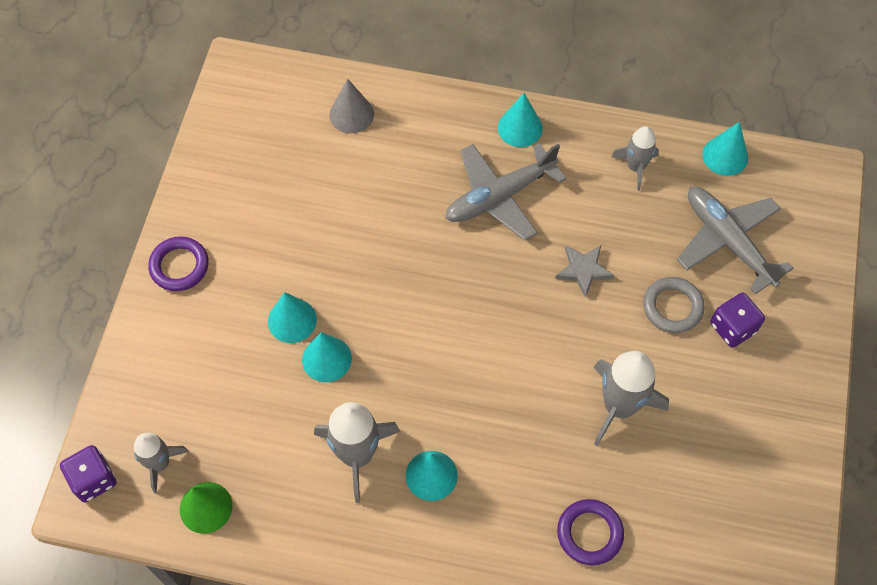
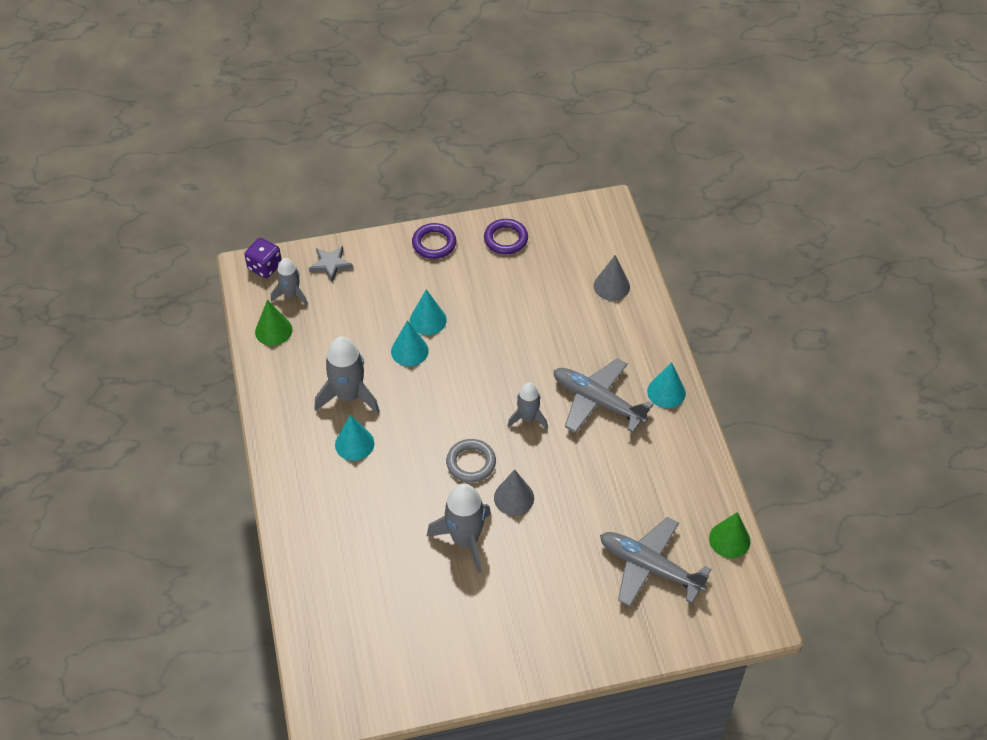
camera: 65 degrees right, 10 degrees down
(583, 270) = (566, 477): grey star -> grey star (330, 264)
(586, 333) = (514, 497): none -> grey cone
(589, 533) = (357, 555): purple ring -> purple ring (506, 239)
(635, 167) = (679, 480): grey rocket -> grey rocket (528, 418)
(672, 307) = (567, 547): grey ring -> grey ring (471, 463)
(725, 156) = (729, 539): turquoise cone -> green cone
(728, 241) = (649, 567): grey plane -> grey plane turned 90 degrees counterclockwise
(733, 328) = (573, 595): purple dice -> none

